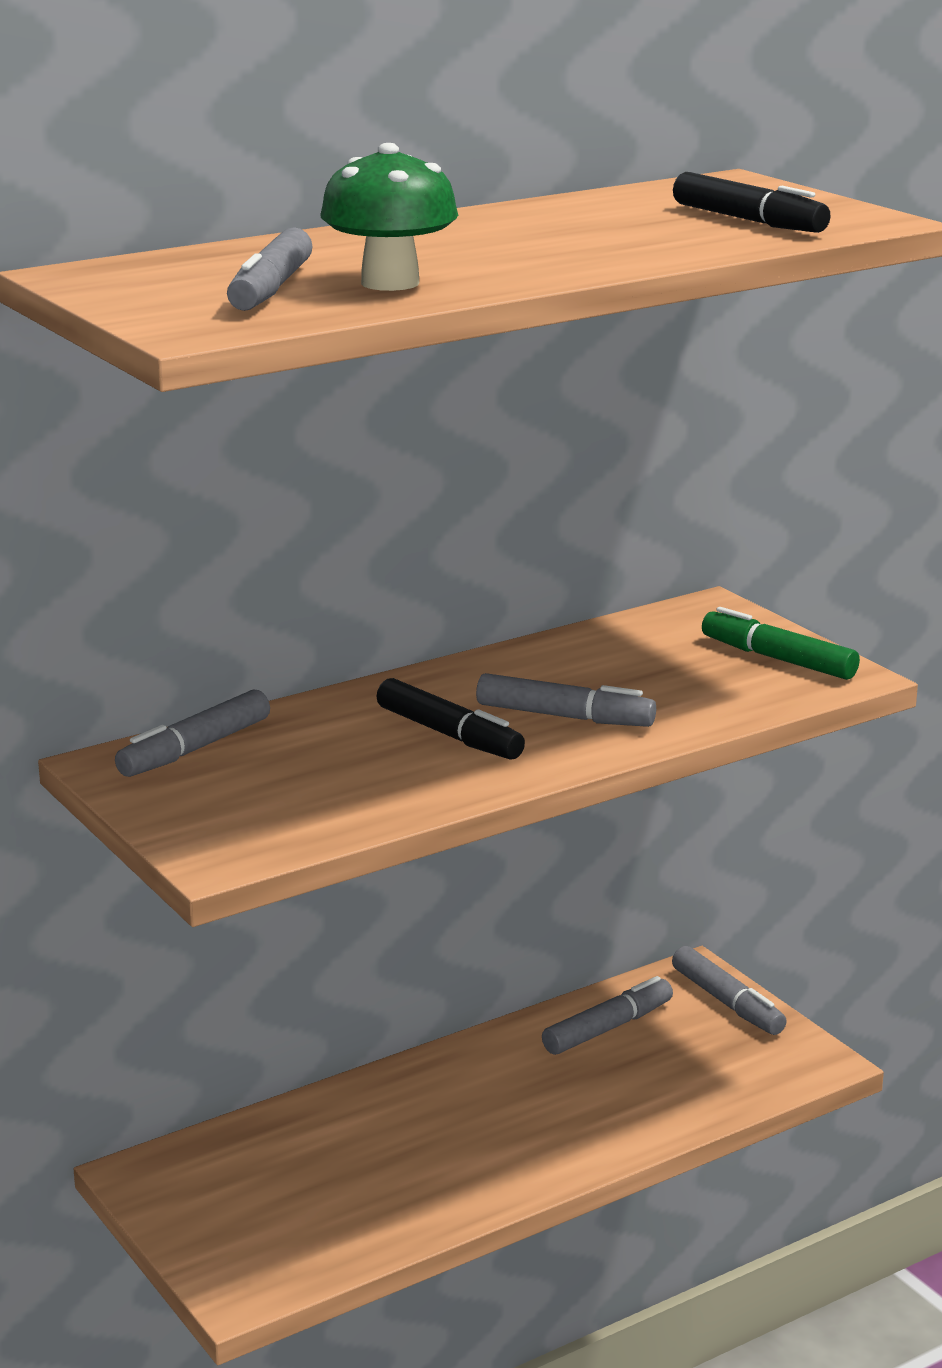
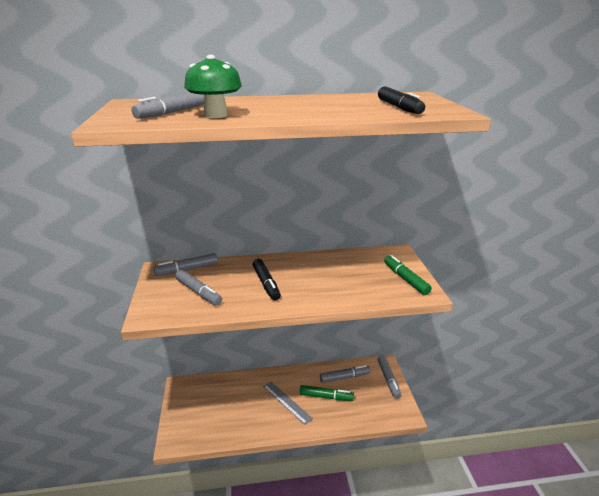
camera: 25 degrees right, 5 degrees up
(491, 1122) = (287, 402): none -> grey ruler
(565, 716) = (310, 286): grey marker -> grey marker (198, 292)
(589, 1082) = (326, 397): none -> green marker

